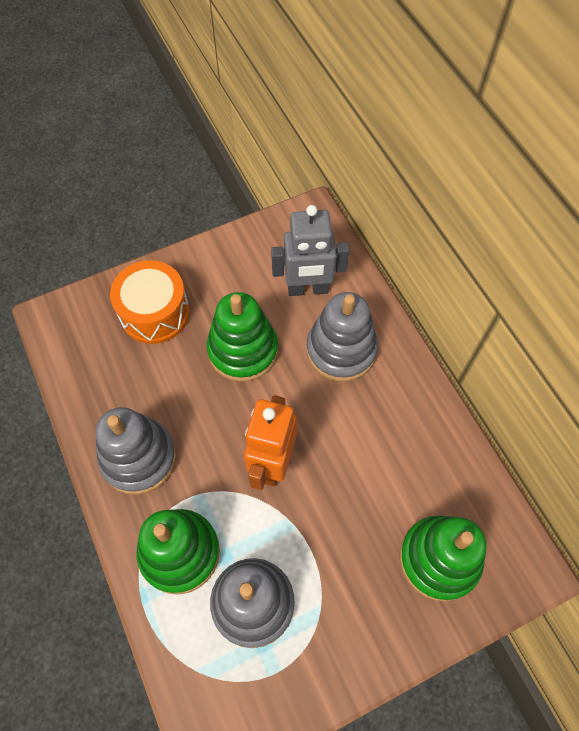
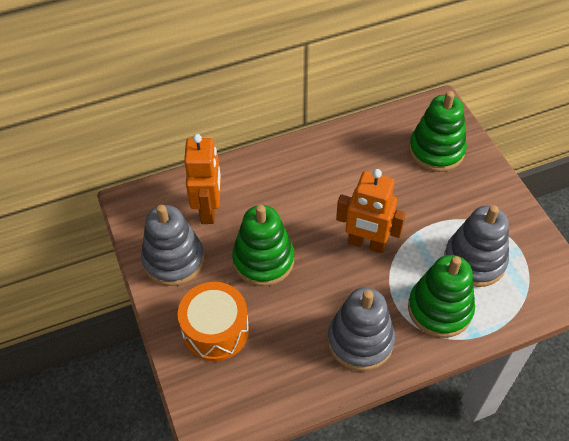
camera: 85 degrees left, 10 degrees down
(308, 289) = (209, 210): grey robot -> orange robot
(341, 350) = (270, 191): grey stacking toy -> grey stacking toy (173, 260)

